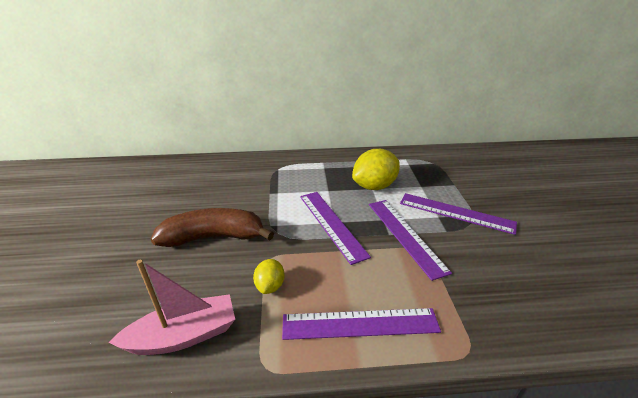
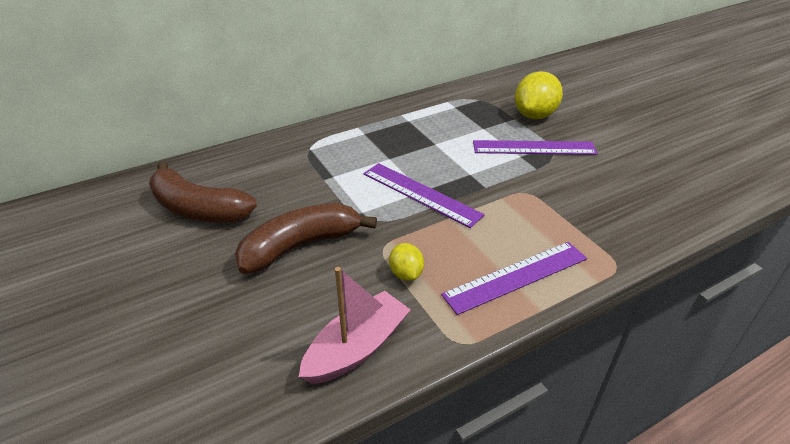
camera: 25 degrees left, 5 degrees up
(175, 191) = (198, 209): none -> brown banana
(374, 186) = (436, 141): yellow lemon -> yellow lemon (534, 115)
(405, 235) = (501, 184): purple ruler -> none

